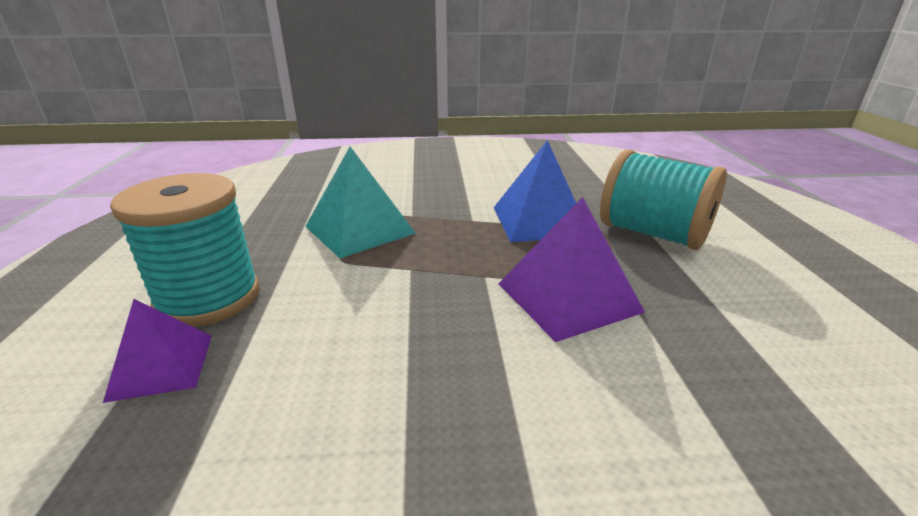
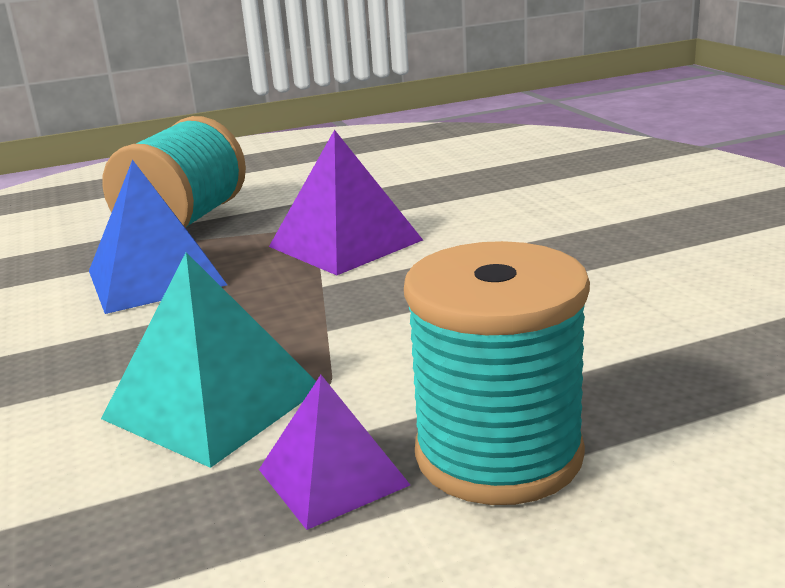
camera: 105 degrees left, 5 degrees down
(162, 366) = (641, 413): purple pyramid -> purple pyramid (333, 476)

